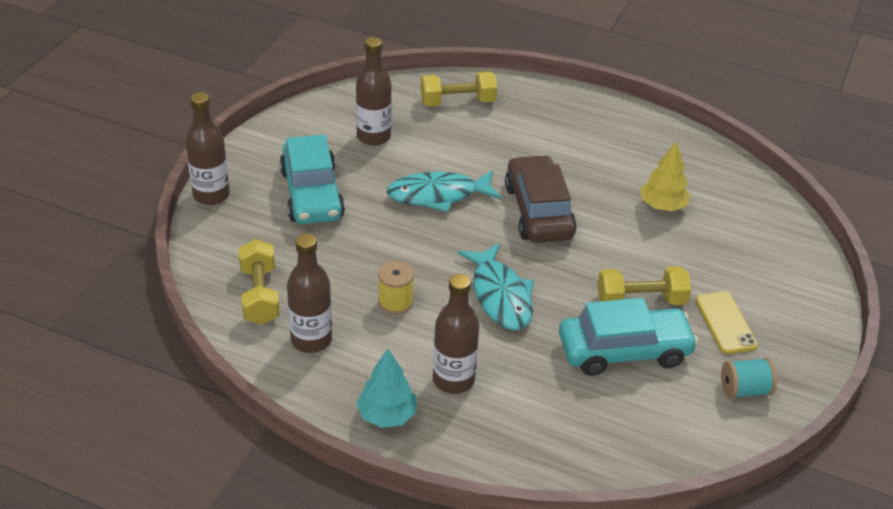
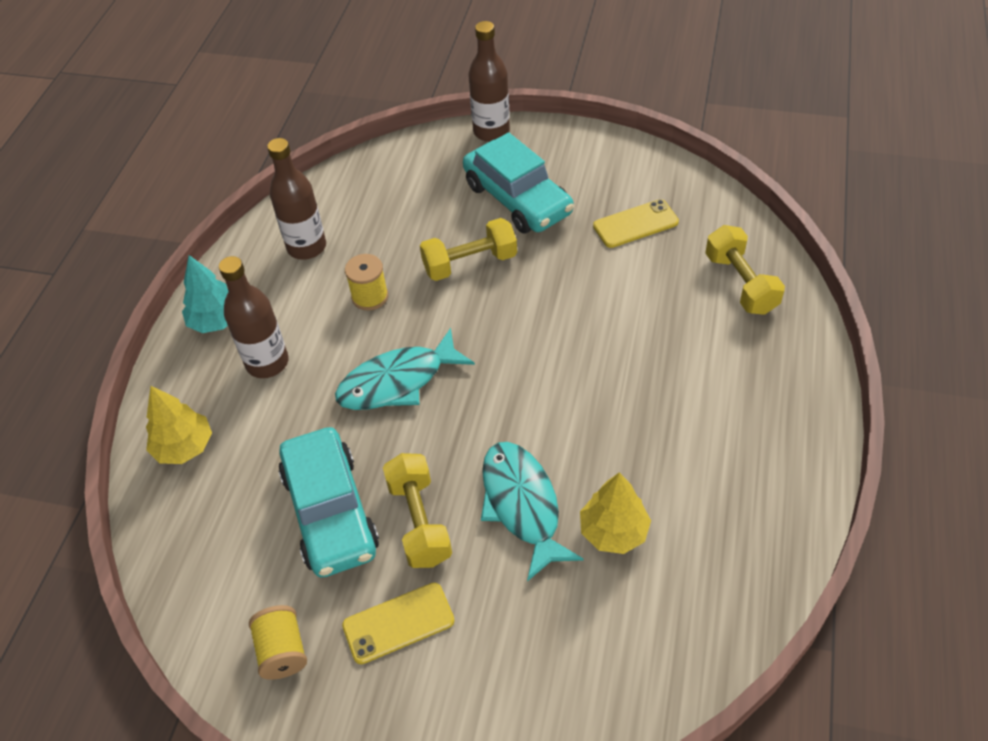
camera: 85 degrees right, 10 degrees up
(260, 295) = (359, 199): yellow dumbbell -> yellow dumbbell (470, 263)
(312, 194) = (518, 199): turquoise car -> turquoise car turned 105 degrees counterclockwise
(373, 137) = (635, 224): brown bottle -> yellow phone
(438, 195) = (552, 298): turquoise fish -> turquoise fish (522, 505)
(538, 211) = (555, 395): brown car -> none
(538, 445) = (184, 447): none -> yellow tree
(744, 390) = (282, 651): turquoise spool -> yellow spool

